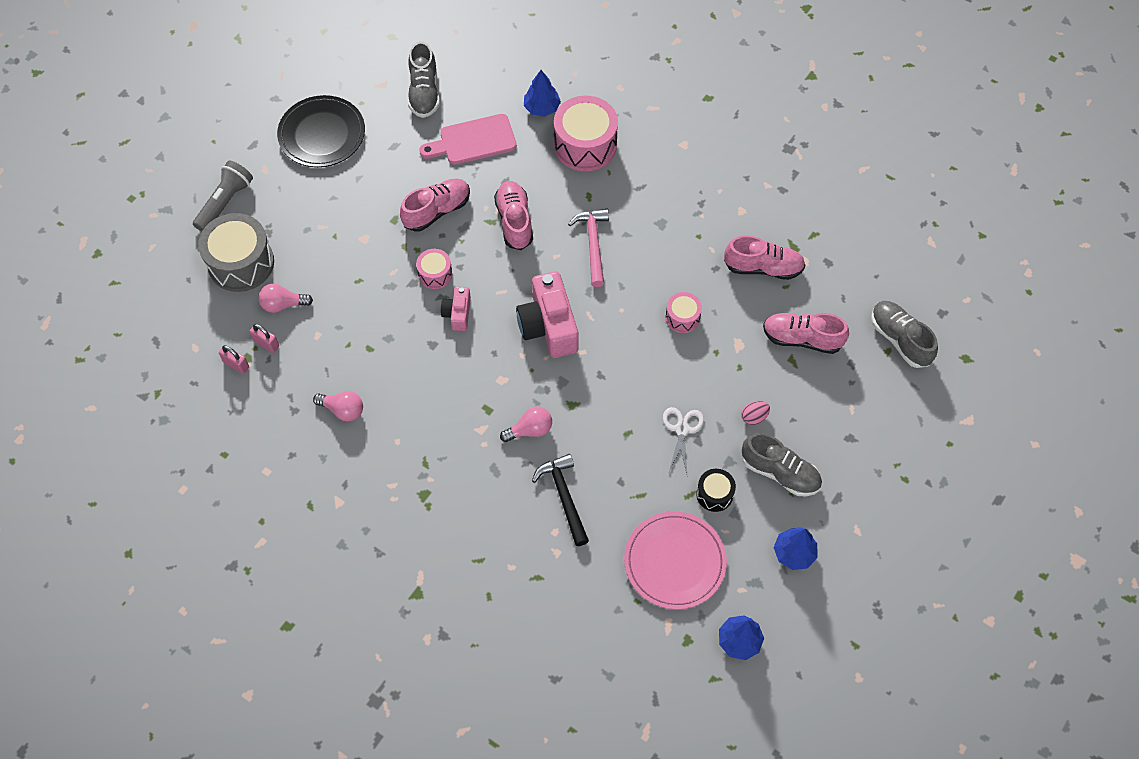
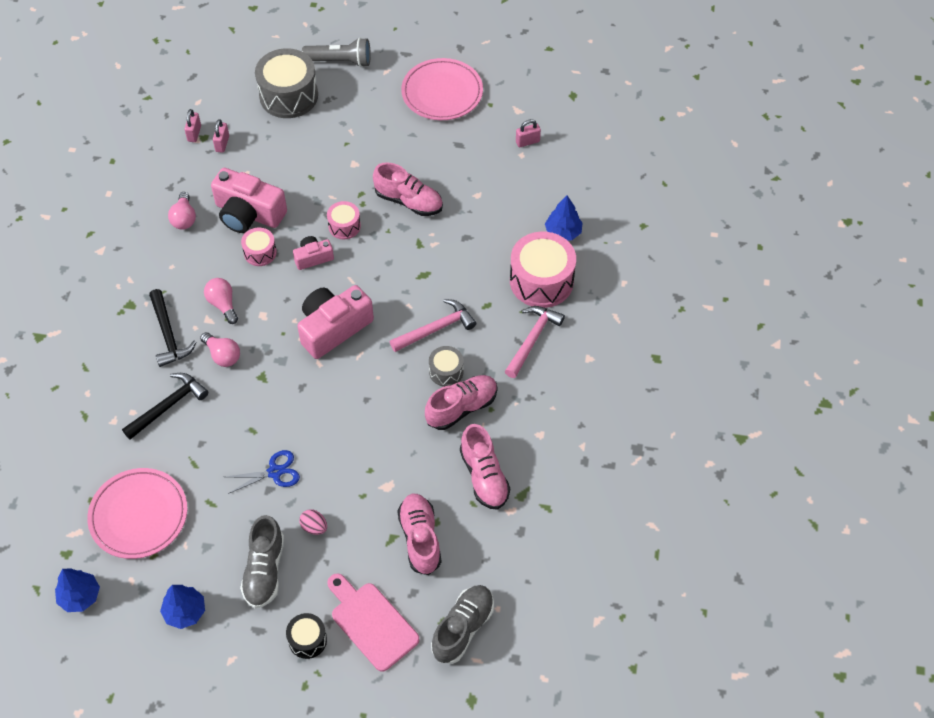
camera: 65 degrees right, 5 degrees down
(283, 304) = (263, 138): pink light bulb -> pink light bulb (223, 304)
(322, 134) = (442, 92): black plate -> pink plate
(371, 350) = (248, 213): none -> pink camera
(424, 92) = (527, 142): grey shoe -> pink padlock
(473, 141) = (497, 197): pink cutting board -> pink cutting board (371, 623)
(480, 470) = (168, 334): none -> black hammer
(514, 221) = (428, 260): pink shoe -> pink shoe (461, 408)
(643, 177) = (532, 339): none -> pink hammer
(643, 254) = (446, 371): none -> grey drum
(682, 317) = (393, 429): pink drum -> pink drum (260, 252)
(682, 429) = (274, 472): white scissors -> blue scissors
(714, 494) = (219, 523): black drum -> black drum (307, 640)

